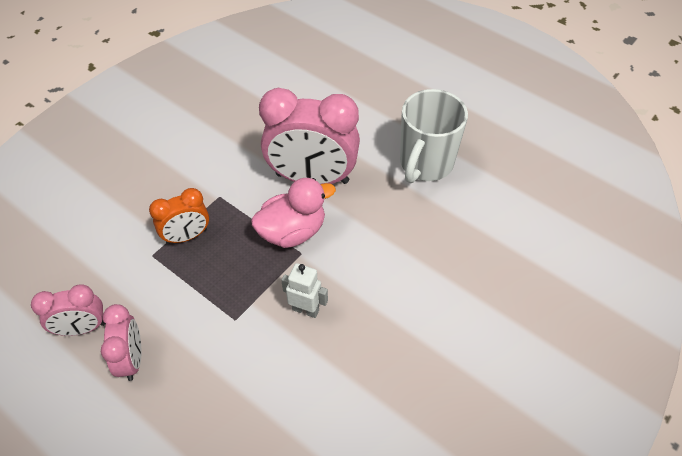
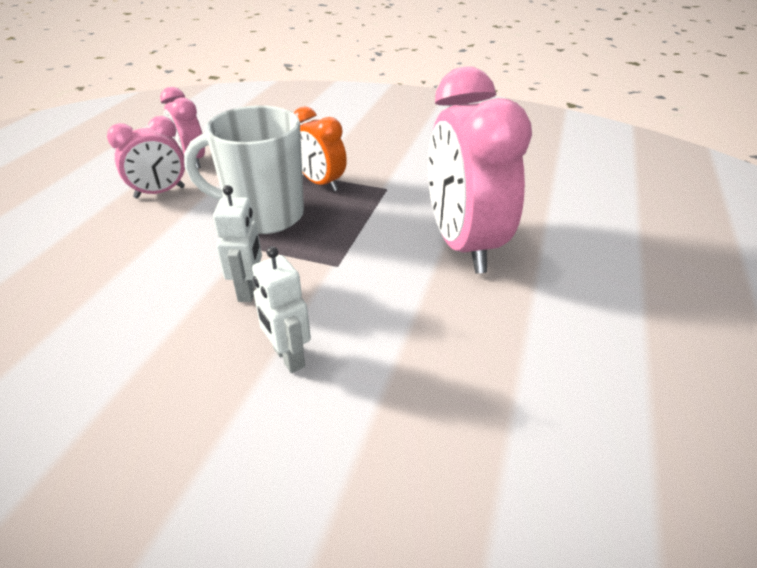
camera: 70 degrees right, 15 degrees down
(292, 231) = (366, 250): pink duck -> none
(378, 299) = (288, 357): none -> white robot
(425, 164) = (589, 353): white mug -> white mug (263, 215)

